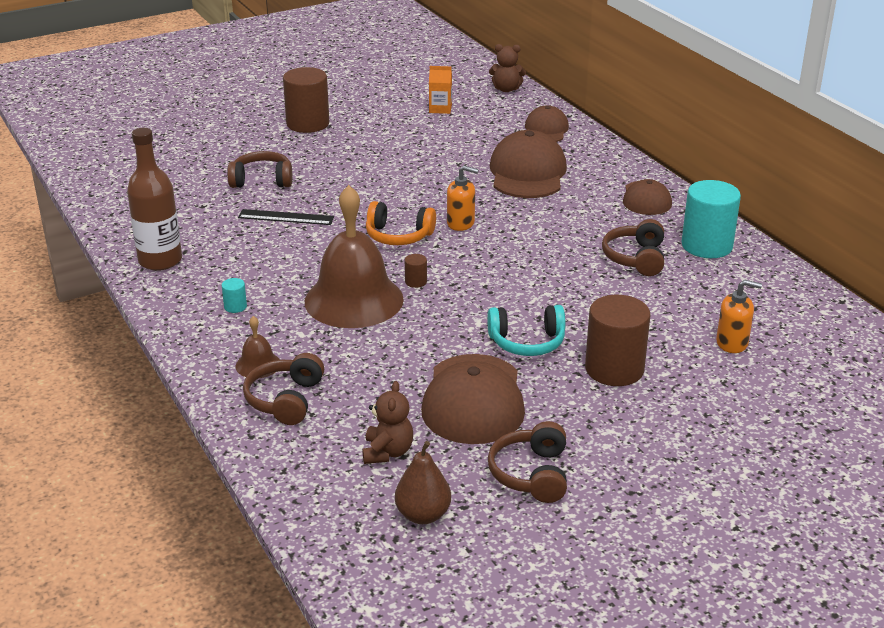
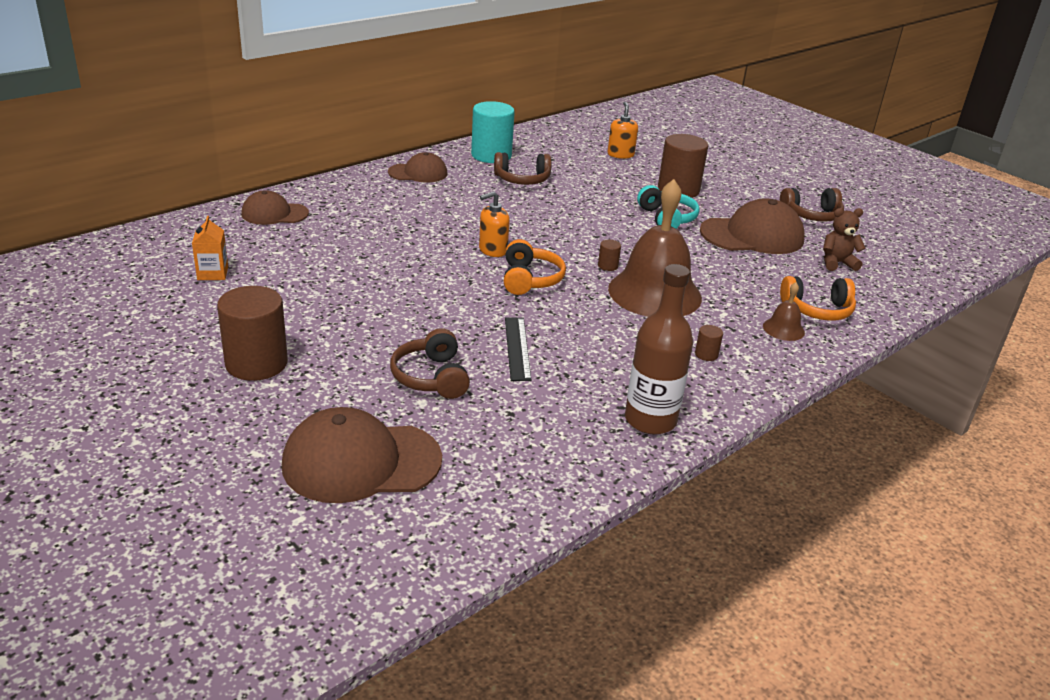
camera: 105 degrees left, 0 degrees up
(235, 307) = (706, 354): turquoise cylinder -> brown cylinder
(285, 400) = (817, 310): brown headphones -> orange headphones
(423, 515) = (883, 247): brown pear -> none
(461, 223) = (492, 250): orange soap dispenser -> orange soap dispenser turned 120 degrees counterclockwise
(506, 89) = (158, 236): brown teddy bear -> none
(527, 173) = (378, 221): brown cap -> brown cap (361, 462)

